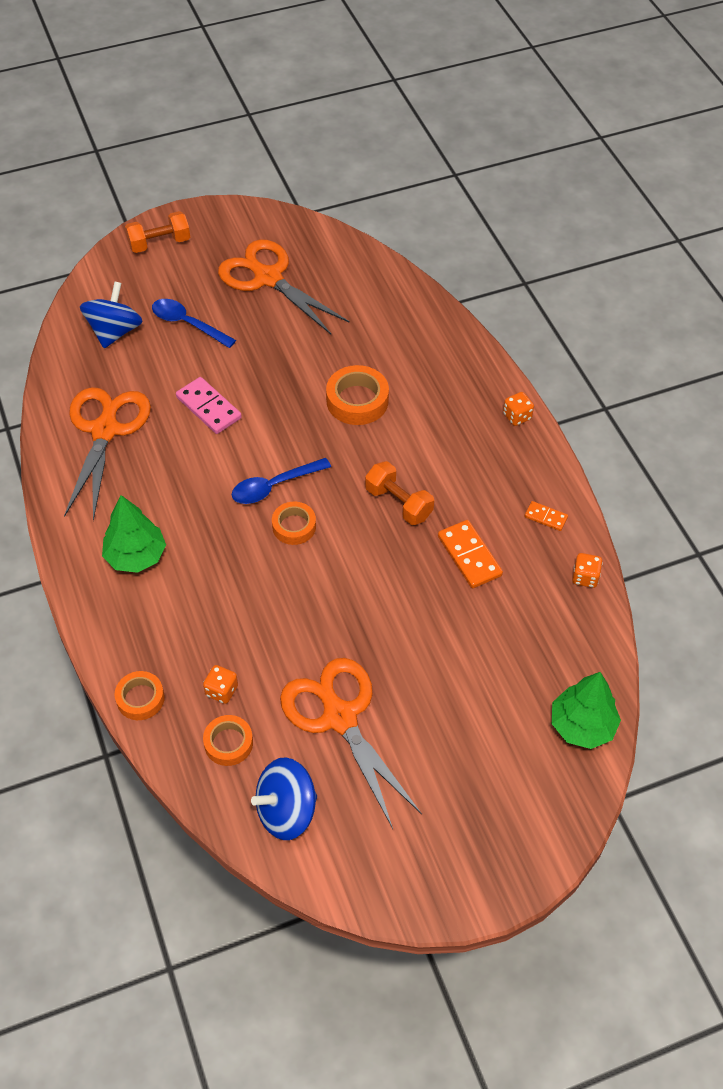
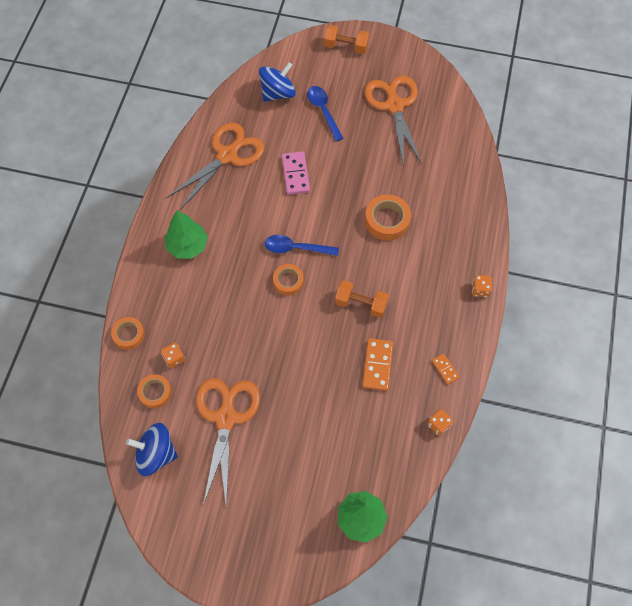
camera: 35 degrees right, 10 degrees up
(398, 503) = (361, 304): orange dumbbell -> orange dumbbell turned 60 degrees counterclockwise

